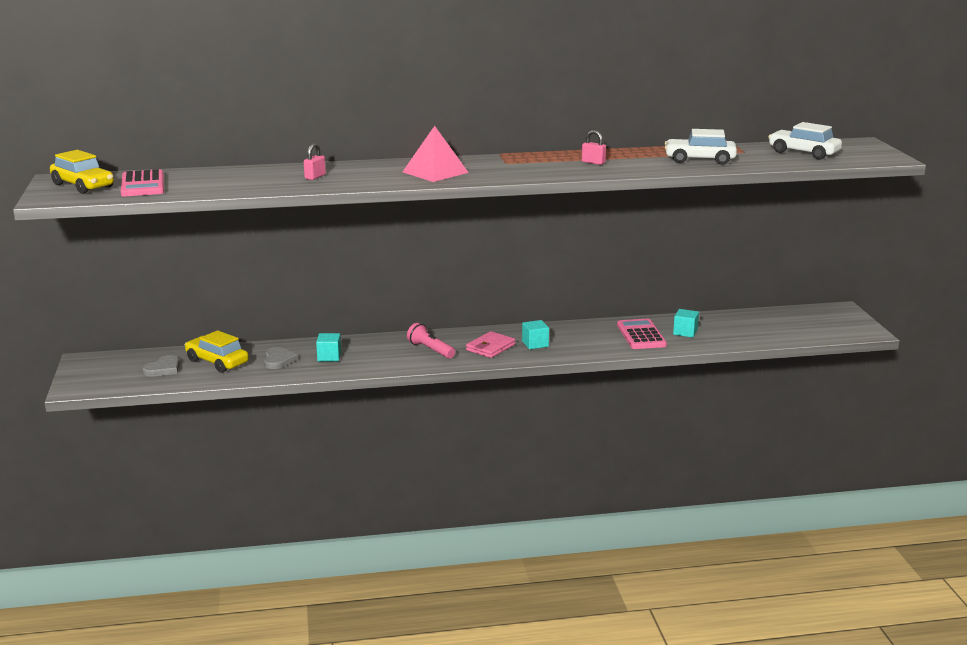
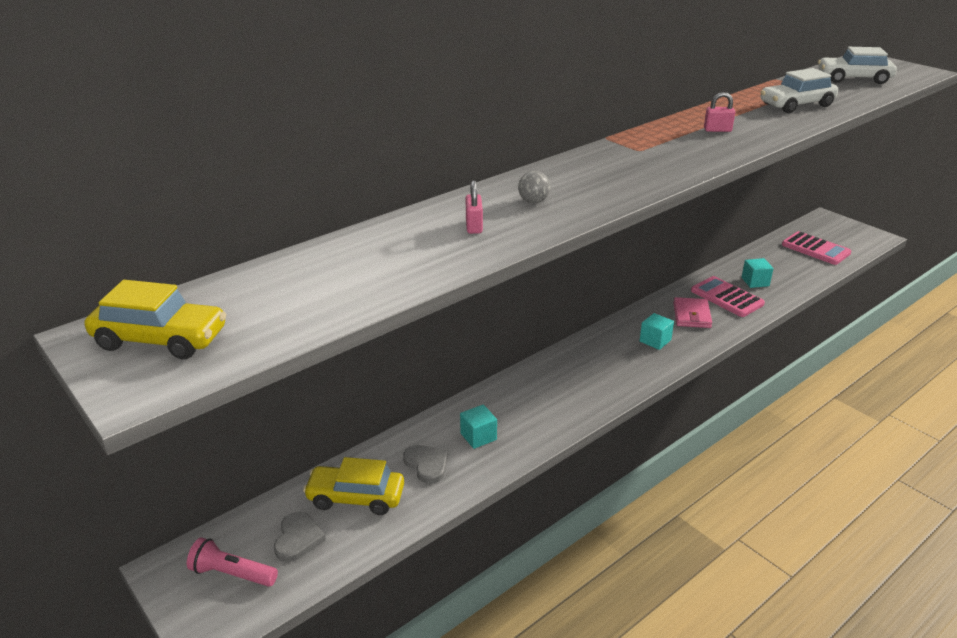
camera: 30 degrees left, 10 degrees up
(142, 185) = (257, 309): pink calculator -> pink calculator (815, 249)
(375, 173) = (533, 201): none -> grey ball
(430, 350) = (570, 385): pink flashlight -> pink flashlight (232, 574)
(435, 172) = (595, 182): pink pyramid -> none
(490, 347) = (621, 360): pink wallet -> pink wallet (691, 315)

